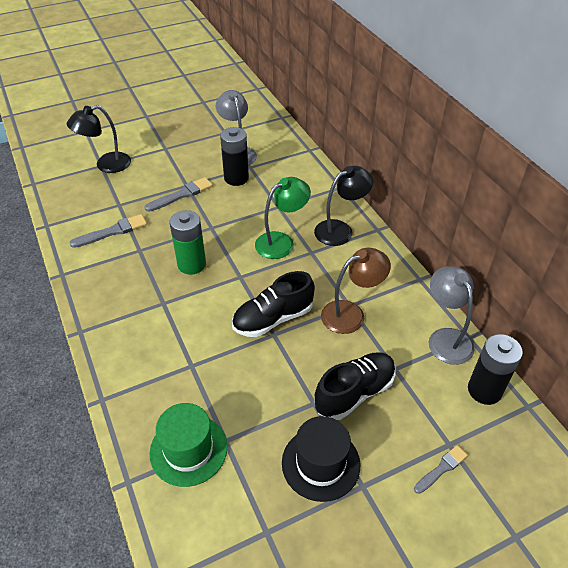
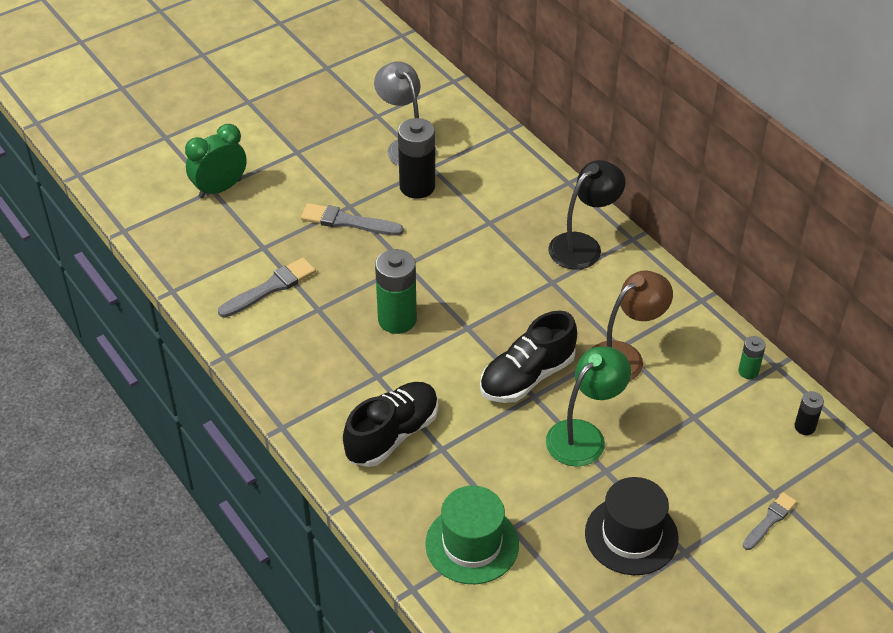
camera: 10 degrees left, 0 degrees up
(106, 165) = (220, 188): black lamp -> green clock
(181, 195) = (347, 221): grey brush -> grey brush turned 120 degrees counterclockwise
(281, 242) = (508, 272): green lamp -> green lamp (584, 435)
(354, 393) = (651, 452): black shoe -> black shoe (392, 435)
(445, 338) = (748, 371): grey lamp -> green battery
(484, 390) = (804, 427): black battery -> black battery, size x0.51

